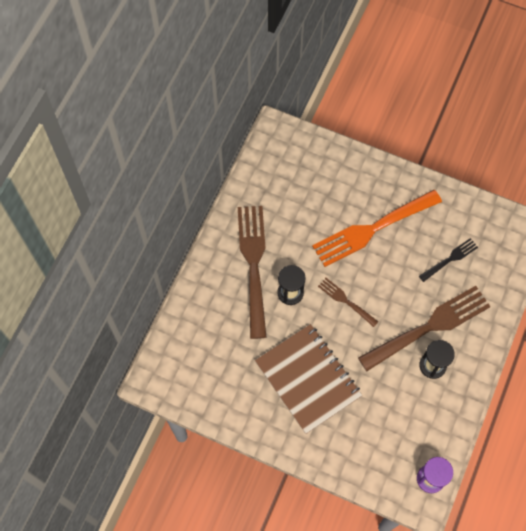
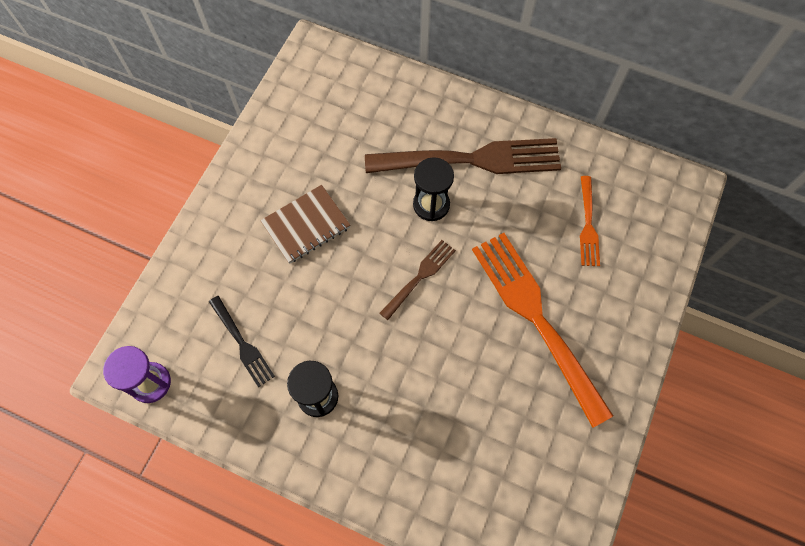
camera: 90 degrees right, 0 degrees up
(304, 193) = (587, 224): none -> orange fork
(308, 379) = (306, 225): brown notebook -> brown notebook, size x0.59
(428, 328) = (377, 394): brown fork -> none
(450, 259) = (491, 435): black fork -> black fork (241, 343)

